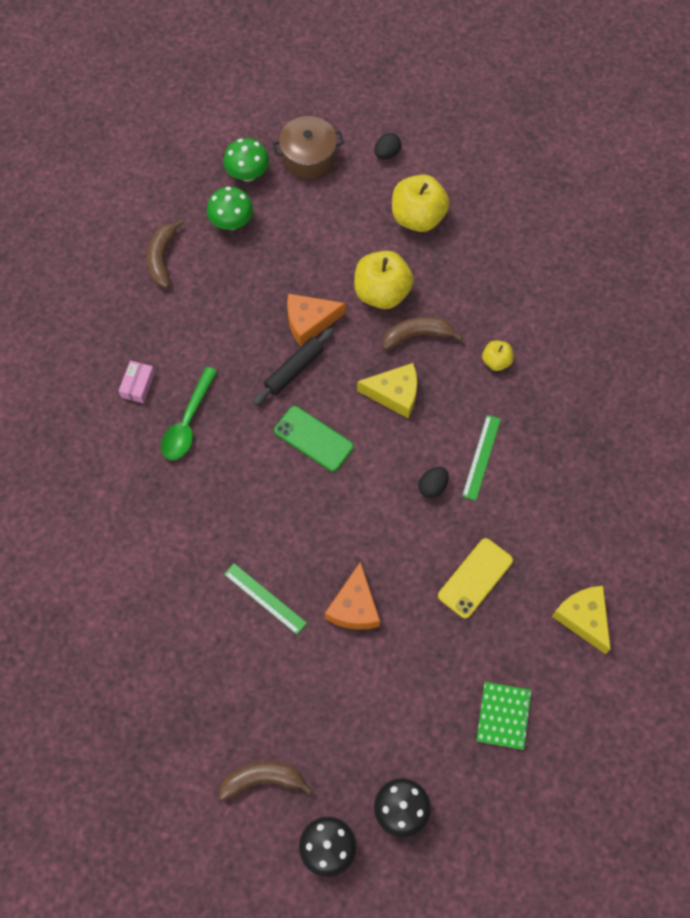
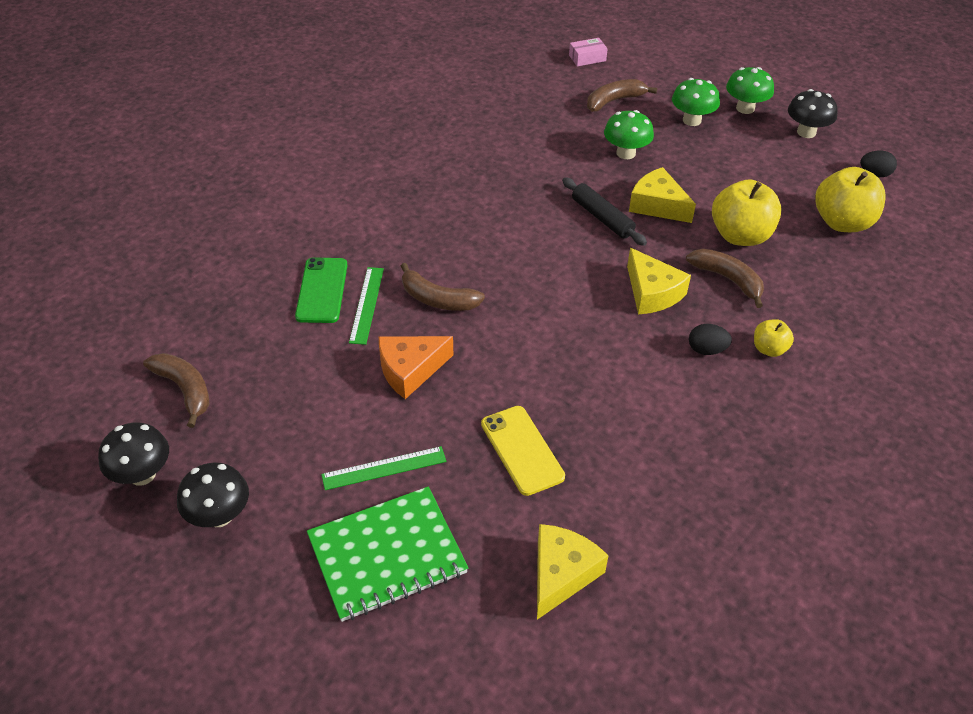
camera: 55 degrees right, 20 degrees down
(138, 385) = (491, 140): pink box -> pink box (587, 58)
(187, 422) = (487, 181): green spoon -> none
(233, 298) = (626, 153): none -> green mushroom
(294, 370) = (602, 218): black rolling pin -> black rolling pin turned 45 degrees clockwise
(296, 544) = (437, 299): none -> brown banana
(308, 157) = (806, 132): brown pot -> black mushroom
(309, 322) = (657, 205): orange cheese -> yellow cheese
(313, 439) = (550, 261): green phone -> green phone (322, 290)
(432, 487) = (587, 367): black egg -> black egg (706, 350)
(475, 578) = (522, 450): yellow phone -> yellow phone turned 60 degrees clockwise
(481, 457) = (656, 389): green ruler -> green ruler (384, 468)
(503, 716) = (387, 555): green notebook -> green notebook, size x1.68

